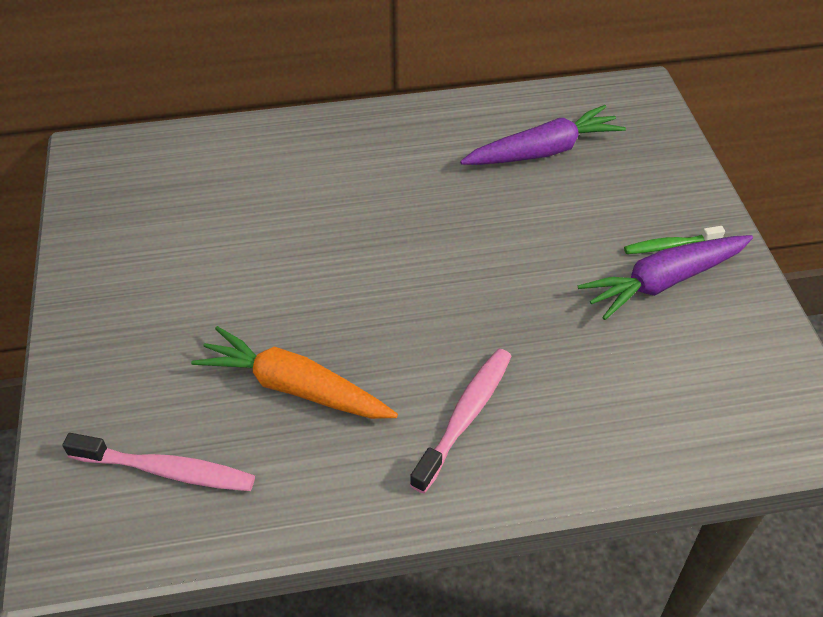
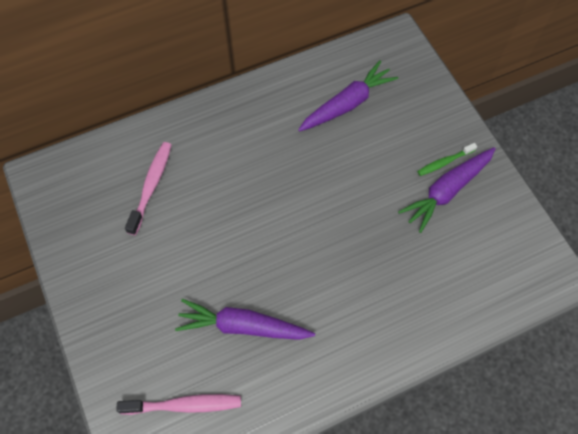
camera: 15 degrees left, 15 degrees up
(294, 387) = (243, 326): orange carrot -> purple carrot
(465, 416) = (353, 319): pink toothbrush -> pink toothbrush (151, 186)

